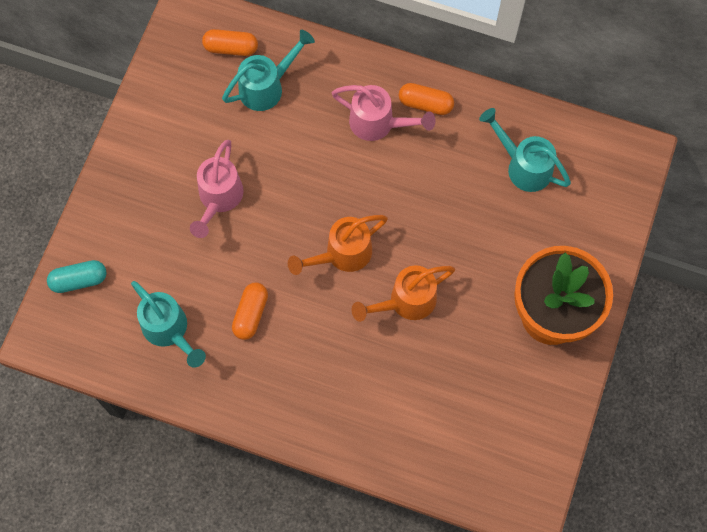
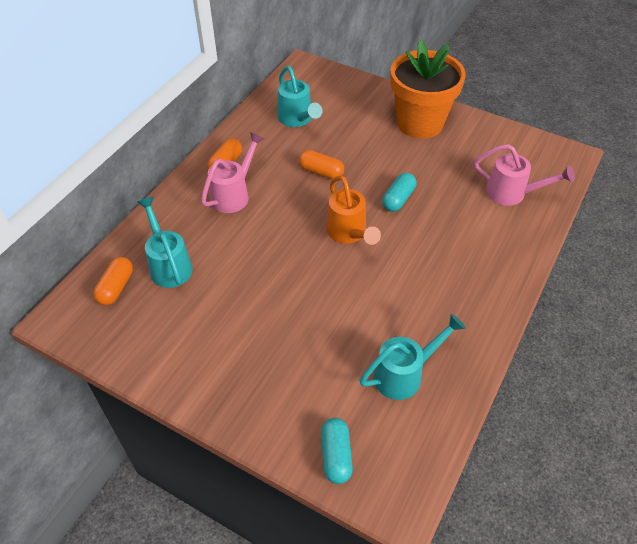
camera: 80 degrees left, 20 degrees down
(218, 199) = (273, 316): pink watering can -> pink watering can (512, 193)
(250, 314) = (396, 305): orange capsule -> orange capsule (321, 172)
(406, 302) = (398, 199): orange watering can -> turquoise capsule
(523, 166) = (297, 119): turquoise watering can -> turquoise watering can turned 75 degrees counterclockwise

